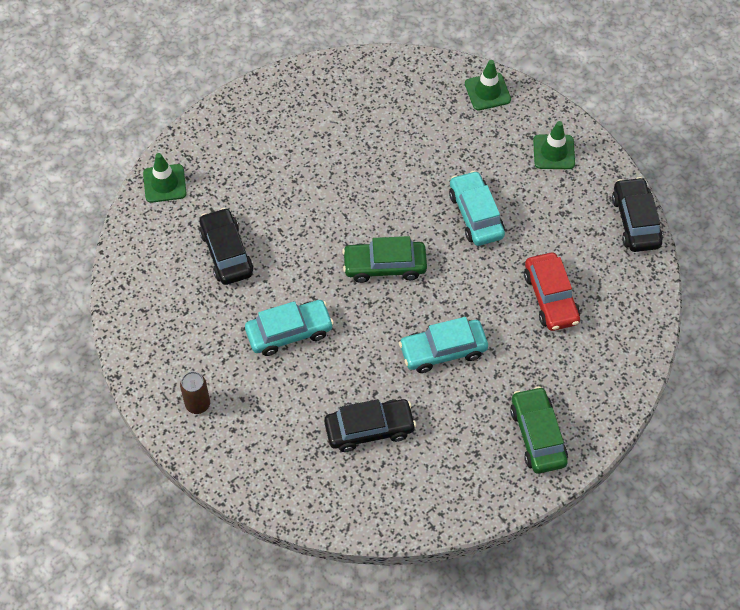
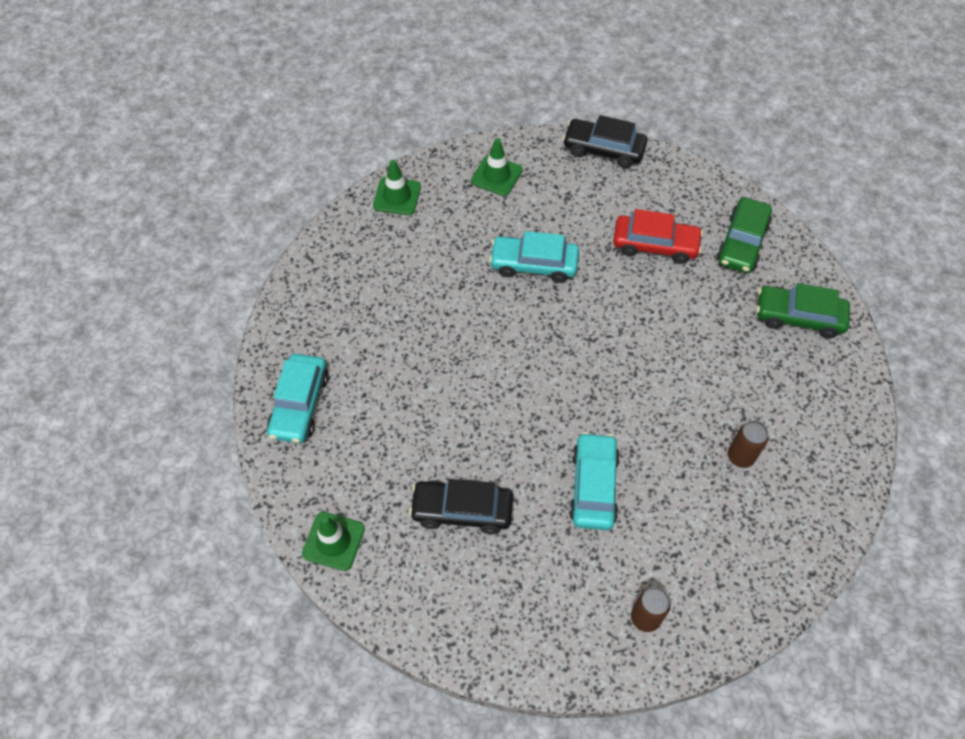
camera: 65 degrees left, 0 degrees up
(369, 429) = (740, 456): black car -> brown can
(384, 266) = (554, 365): green car -> green car (742, 242)
(443, 350) = (675, 355): turquoise car -> turquoise car (299, 404)

